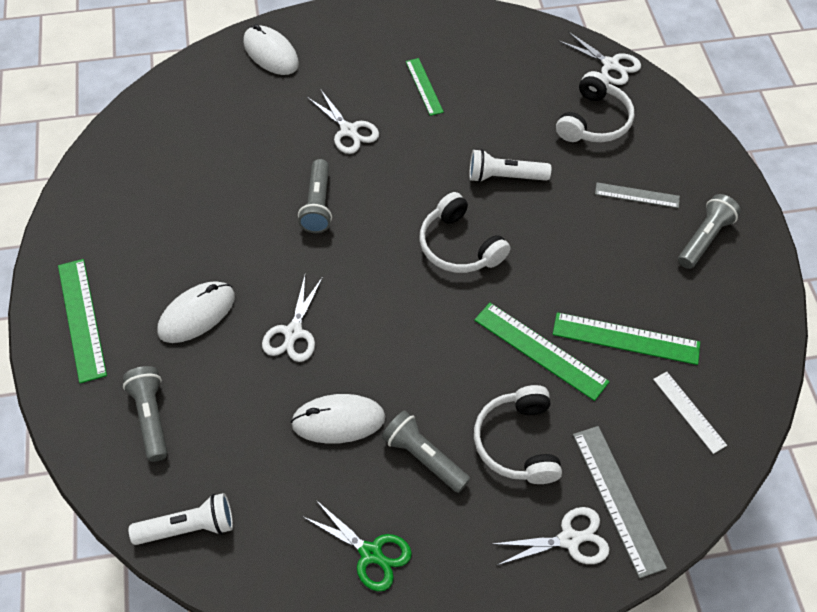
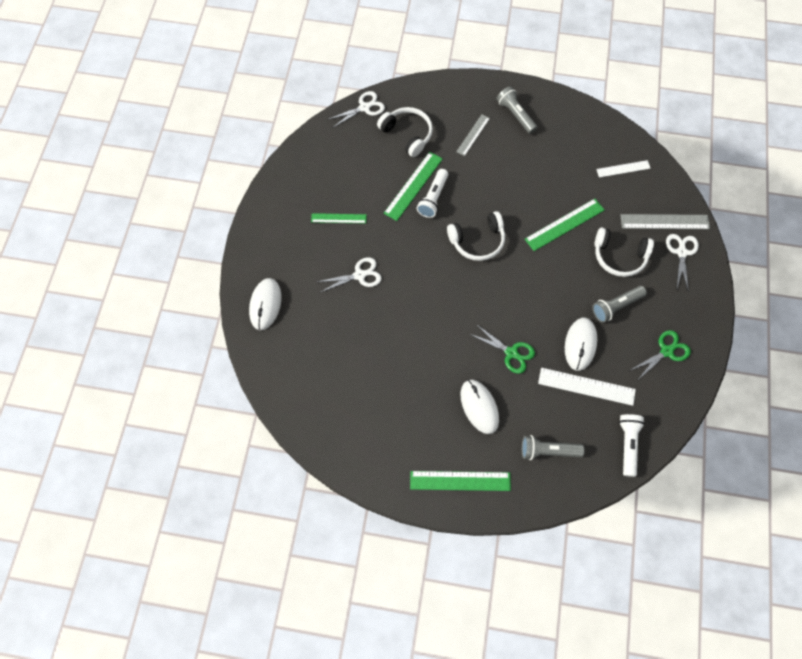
camera: 70 degrees left, 10 degrees up
(270, 445) = (586, 386): none -> white ruler
(271, 53) = (265, 305): white mouse -> white mouse turned 60 degrees counterclockwise
(293, 332) = (511, 353): white scissors -> green scissors
(318, 204) = (416, 311): grey flashlight -> none
(626, 338) = (569, 179): green ruler -> green ruler (413, 185)

